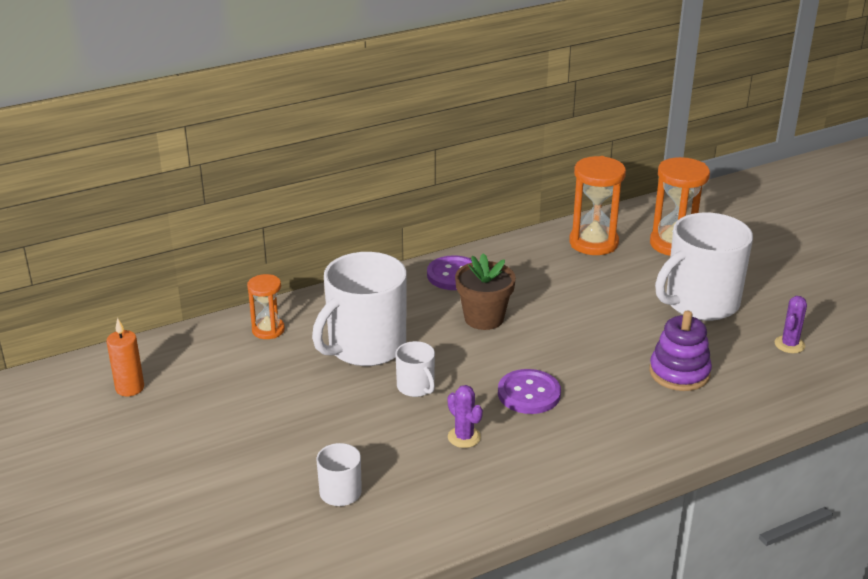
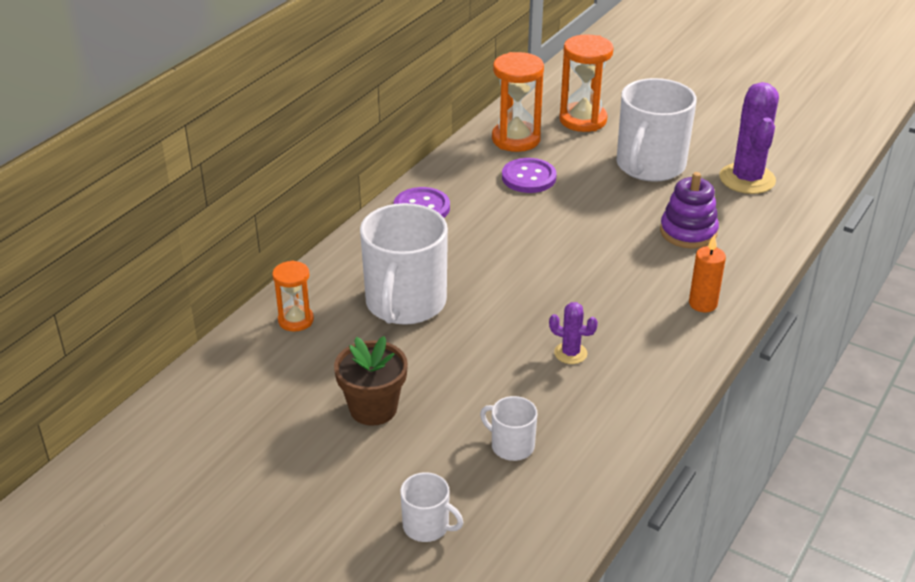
camera: 30 degrees left, 5 degrees up
(130, 388) = (210, 429): orange candle -> orange candle (702, 304)
(416, 387) = (487, 324): white mug -> white mug (427, 526)
(484, 318) = (486, 239): brown flower pot -> brown flower pot (373, 408)
(529, 393) = (587, 294): purple button -> purple button (528, 177)
(789, 344) = (747, 179): purple cactus -> purple cactus, size x2.02

